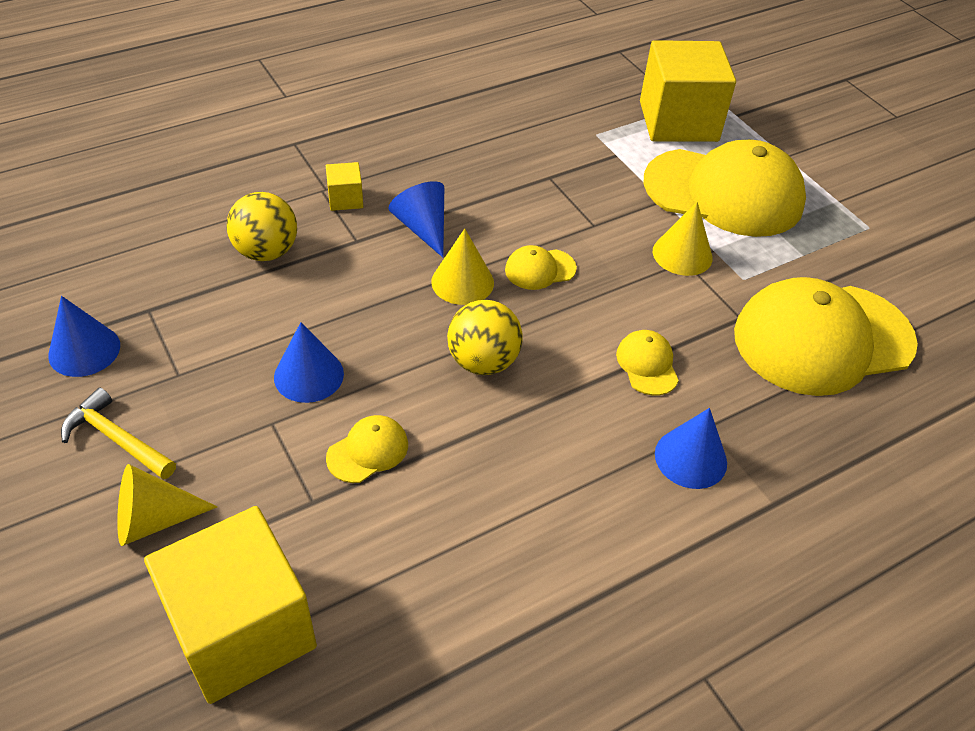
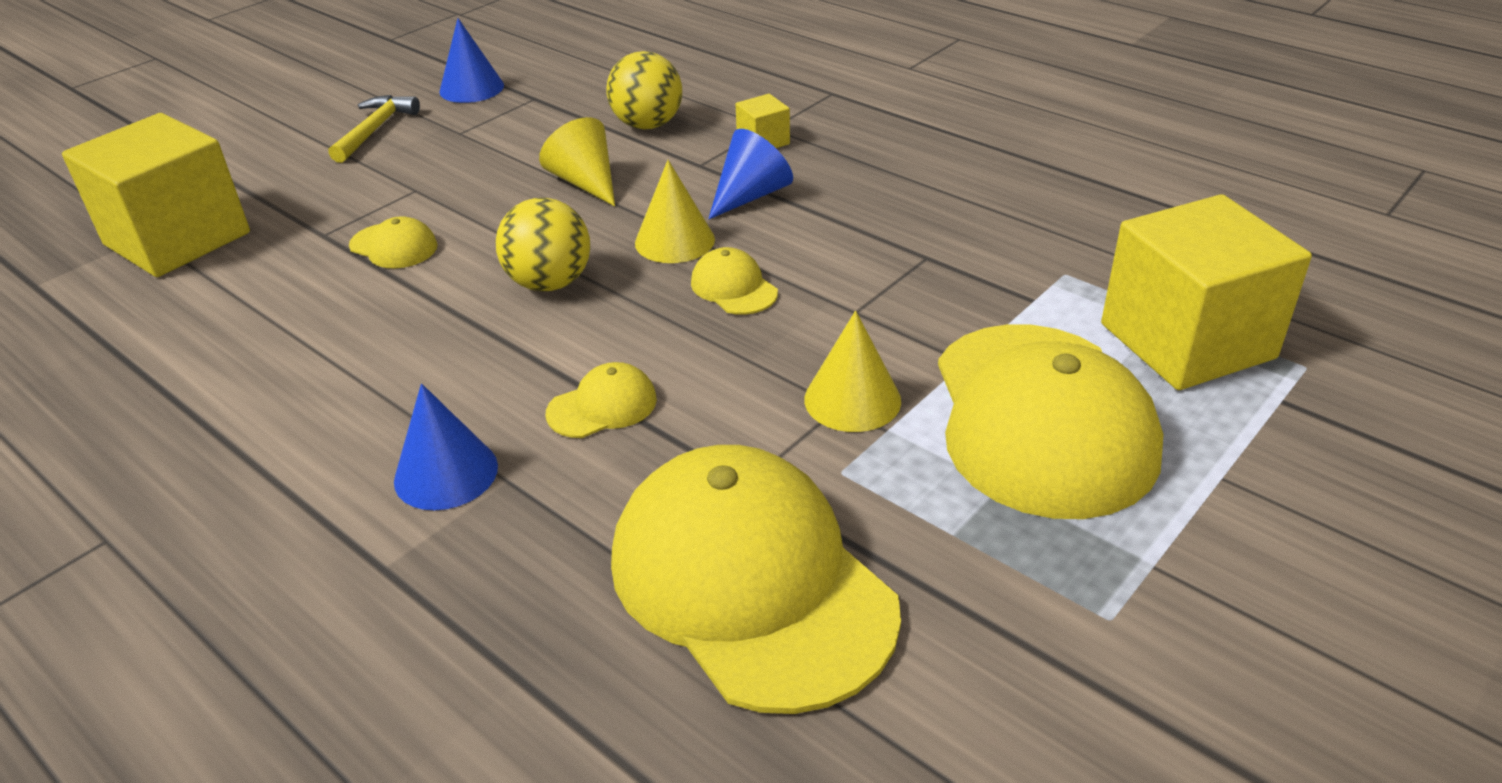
camera: 75 degrees right, 10 degrees down
(154, 519) = (290, 170): yellow cone -> yellow cone (585, 183)
(309, 375) = (484, 190): blue cone -> none

